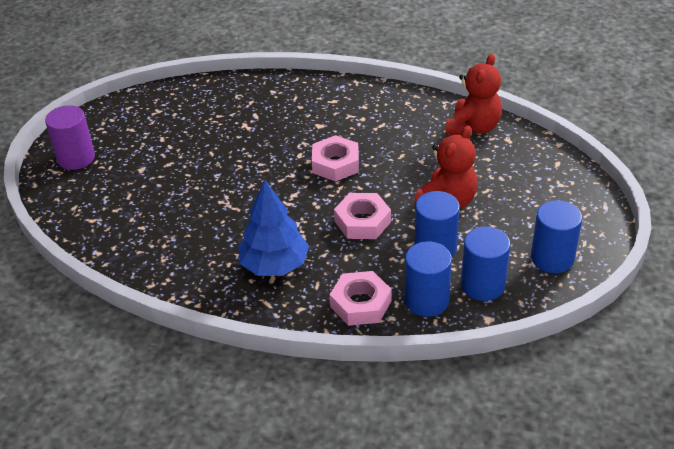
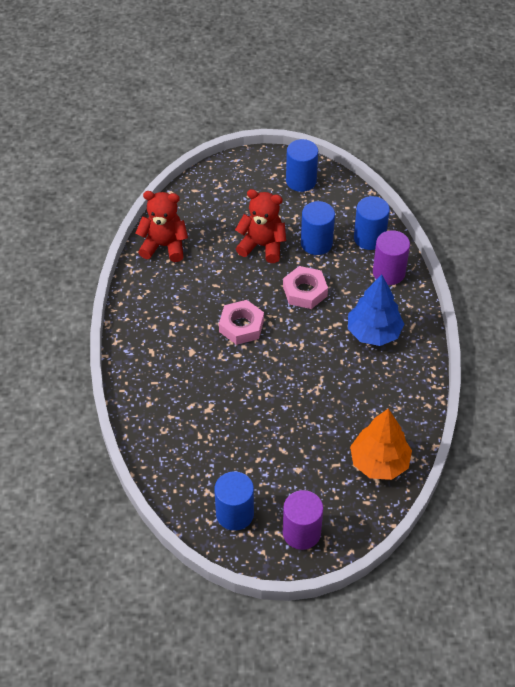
camera: 110 degrees left, 10 degrees up
(109, 226) = (379, 462): none -> orange tree
(360, 304) = (389, 272): pink nut -> purple cylinder
(483, 285) = (342, 212): blue cylinder -> blue cylinder (234, 514)

